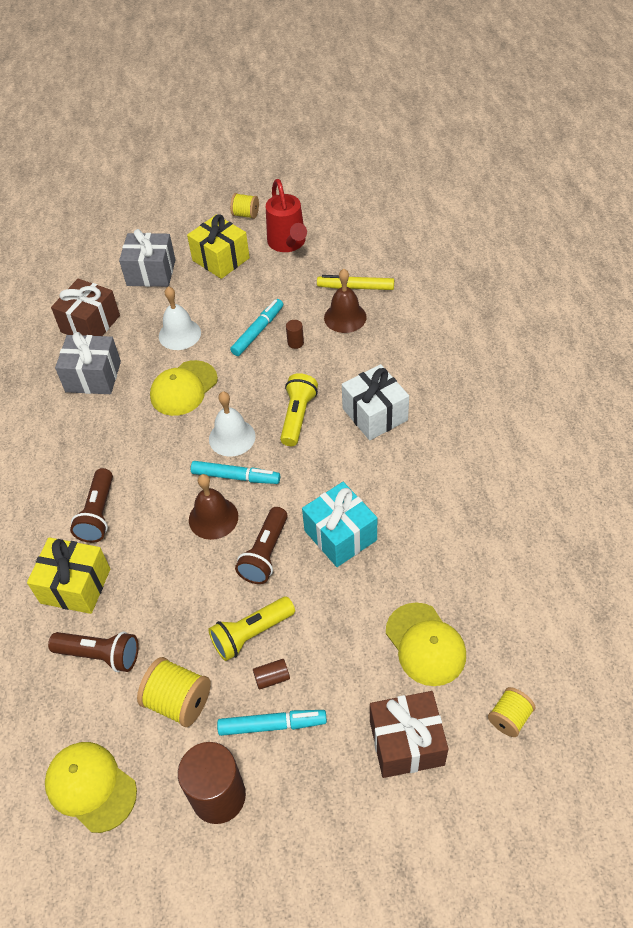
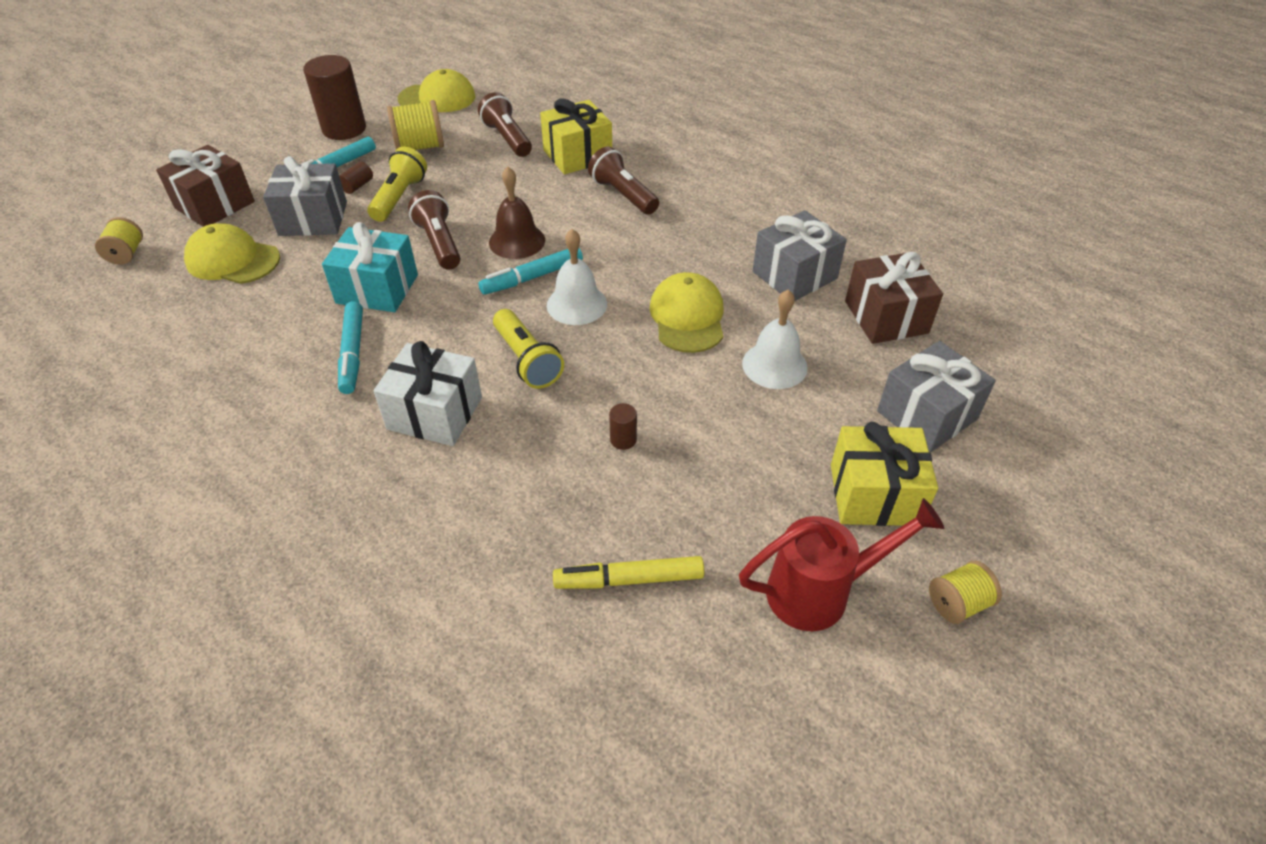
camera: 135 degrees right, 5 degrees down
(100, 655) = (507, 138): brown flashlight -> brown flashlight turned 90 degrees clockwise
(258, 331) = (688, 425): turquoise marker -> turquoise marker (352, 353)
(288, 244) = (820, 591): red watering can -> red watering can turned 135 degrees clockwise
(335, 655) = (313, 219): none -> grey gift
(345, 317) = (595, 517): brown bell -> none
(355, 287) = (629, 579): yellow marker -> yellow marker turned 150 degrees counterclockwise

